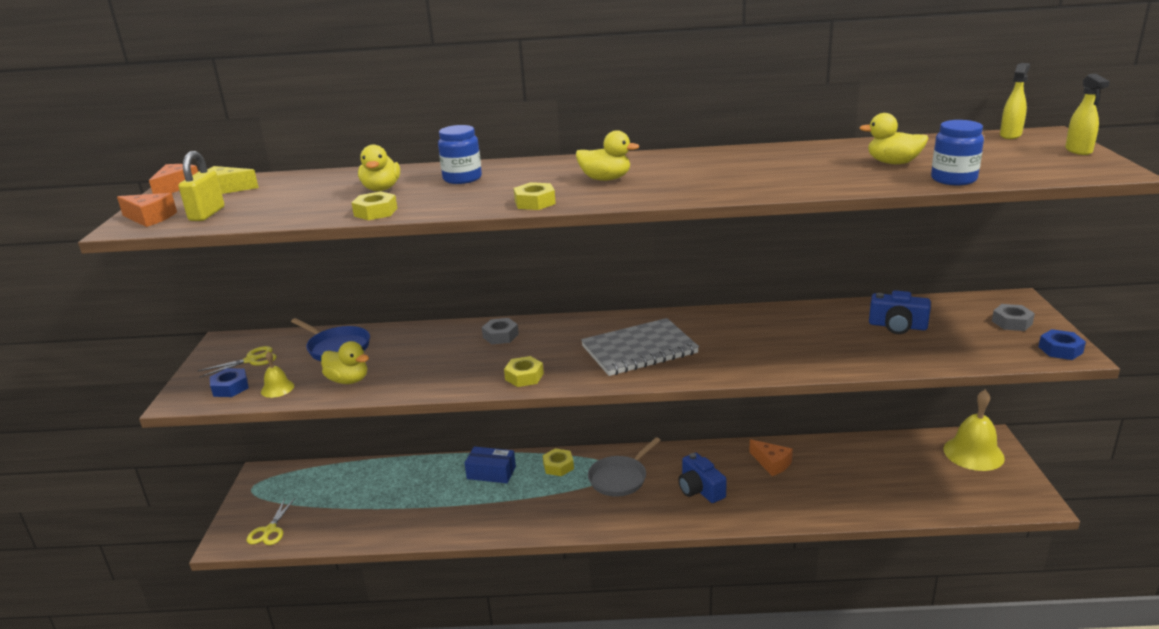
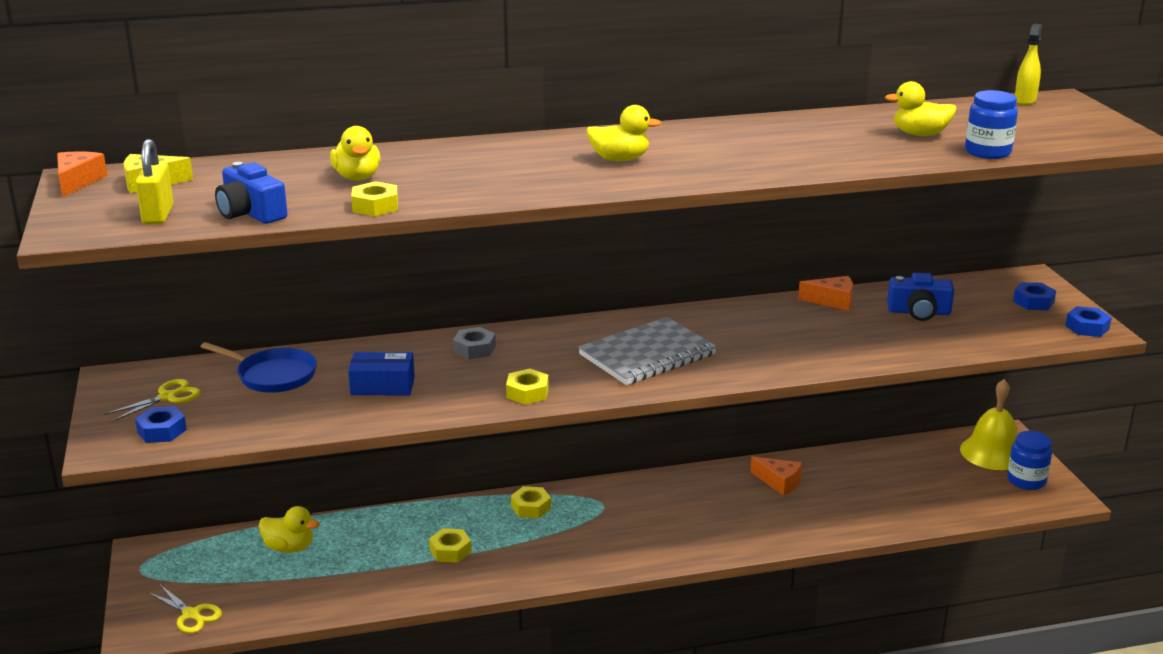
camera: 15 degrees left, 0 degrees up
(150, 218) = (85, 222): orange cheese -> orange cheese (832, 301)
(270, 530) = (191, 615): yellow scissors -> yellow scissors turned 45 degrees counterclockwise
(277, 388) = (225, 427): yellow bell -> none
(348, 380) = (312, 412): yellow duck -> yellow duck (289, 548)
(462, 178) = (448, 162): blue jar -> blue jar (1026, 481)
(491, 472) = (450, 522): blue box -> blue box (382, 386)
(535, 202) = (557, 189): yellow nut -> yellow nut (450, 550)
(620, 478) = (610, 514): grey pan -> none
(700, 489) = (707, 517): blue camera -> blue camera (251, 213)
(1012, 322) = (1033, 302): grey nut -> blue nut
(1078, 151) = (1096, 118): yellow spray bottle -> none

